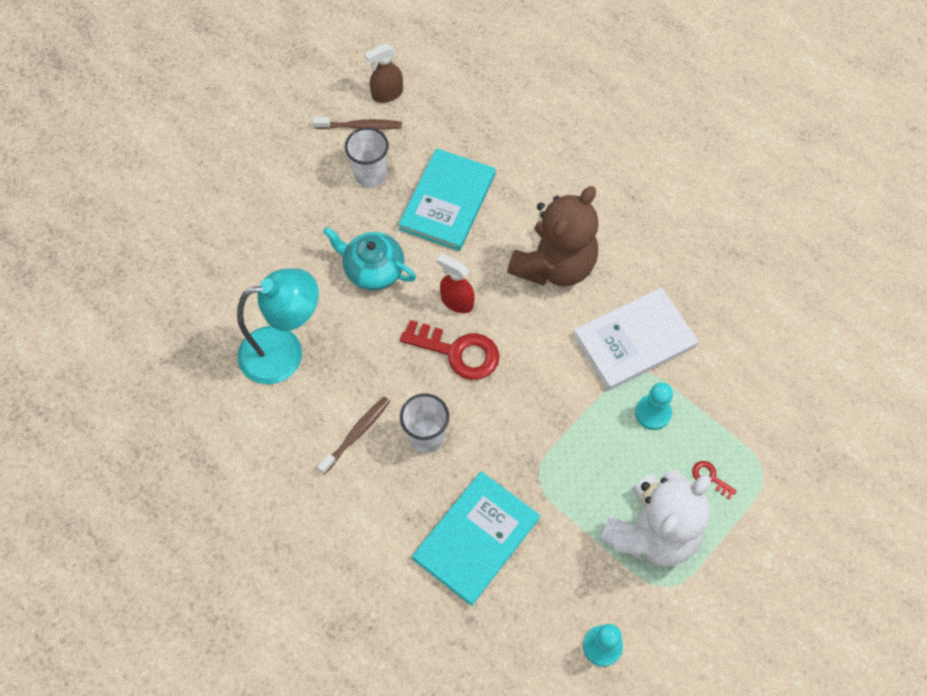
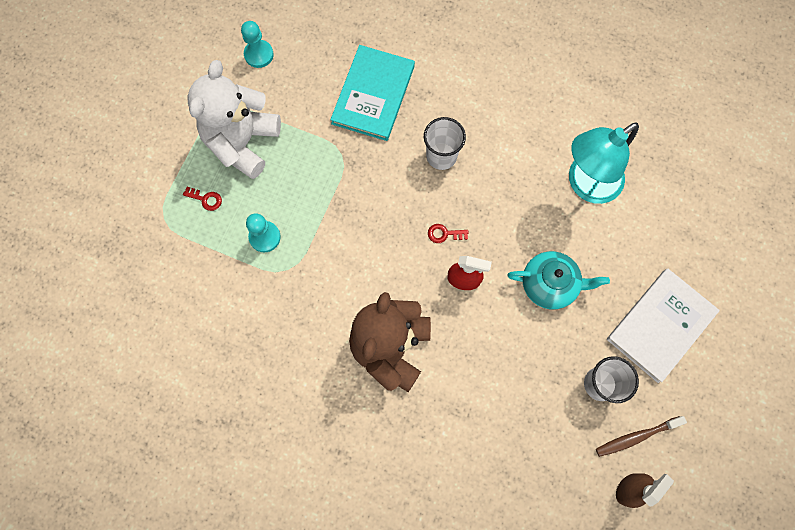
camera: 160 degrees right, 10 degrees up
(356, 434) = (496, 139): brown toothbrush -> none
(448, 201) = (514, 380): turquoise book -> none
(458, 352) = (444, 234): red key -> red key, size x0.45
(634, 340) = (297, 297): white book -> white book (660, 325)

